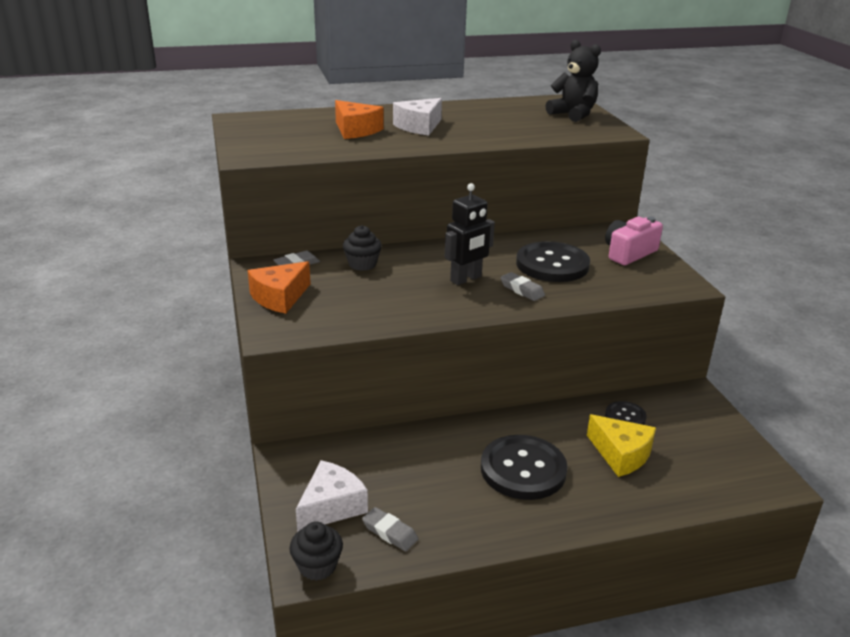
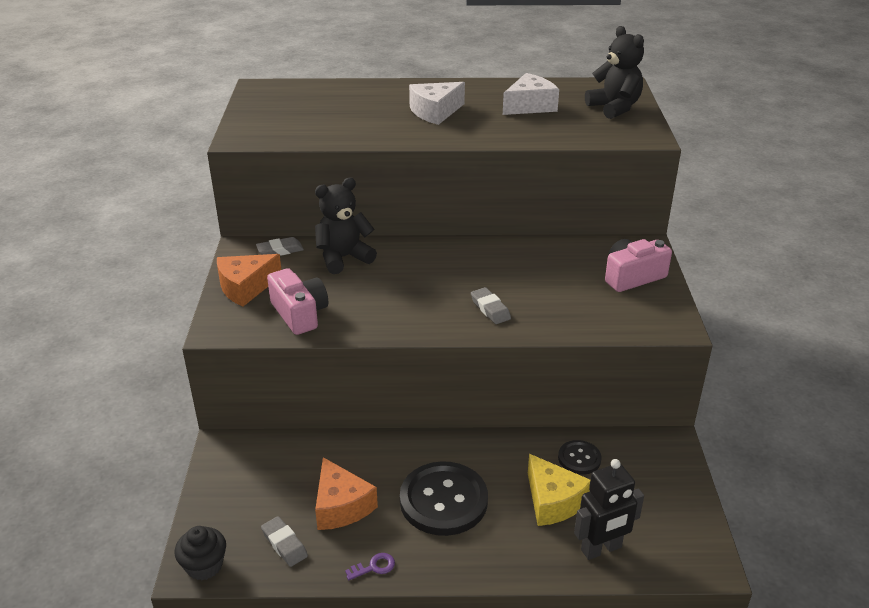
camera: 15 degrees right, 5 degrees up
(331, 506) = (243, 507): white cheese -> white cheese (530, 106)
(346, 313) = (299, 314): none -> pink camera
(356, 130) = (367, 112): orange cheese -> orange cheese (341, 506)
(362, 264) = (343, 258): black cupcake -> black teddy bear
(466, 279) = (439, 288): black robot -> black robot (601, 549)
(487, 537) = (374, 567): none -> purple key
(552, 264) = (539, 281): black button -> none

